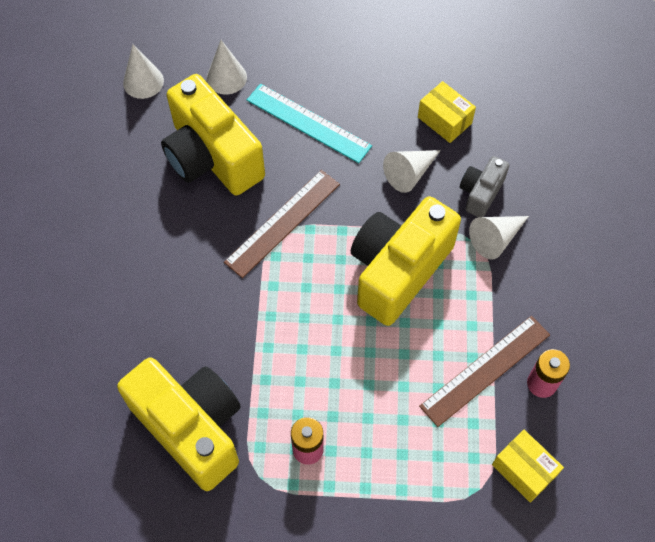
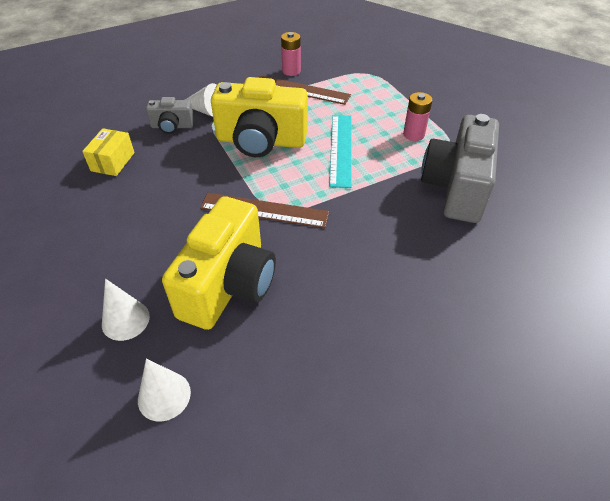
camera: 120 degrees left, 15 degrees down
(191, 428) = (456, 187): yellow camera -> grey camera
(308, 123) = (154, 235): turquoise ruler -> turquoise ruler (341, 149)
(410, 173) = (174, 162): white cone -> none
(523, 470) = (345, 64): yellow box -> none

